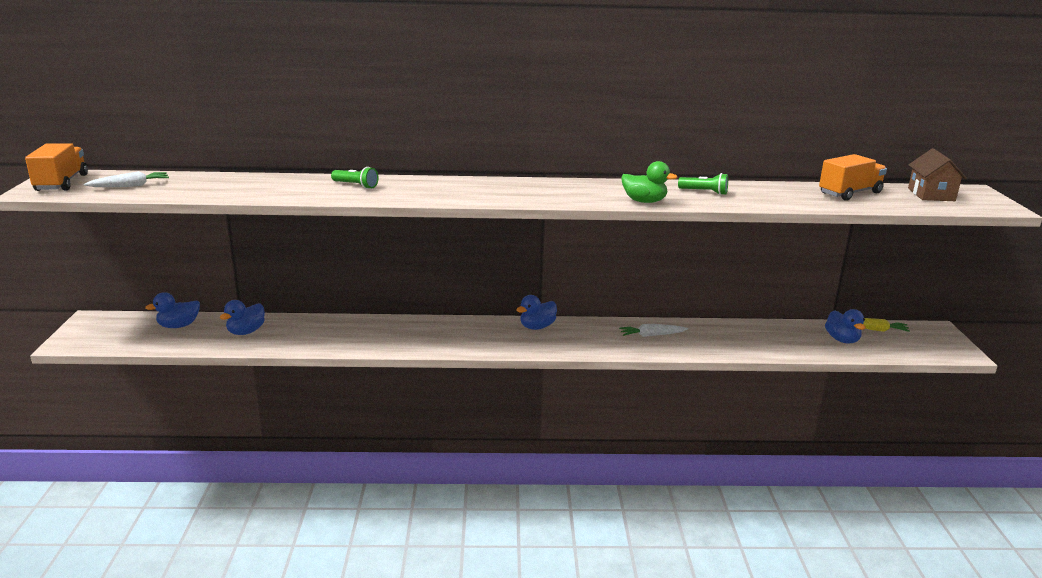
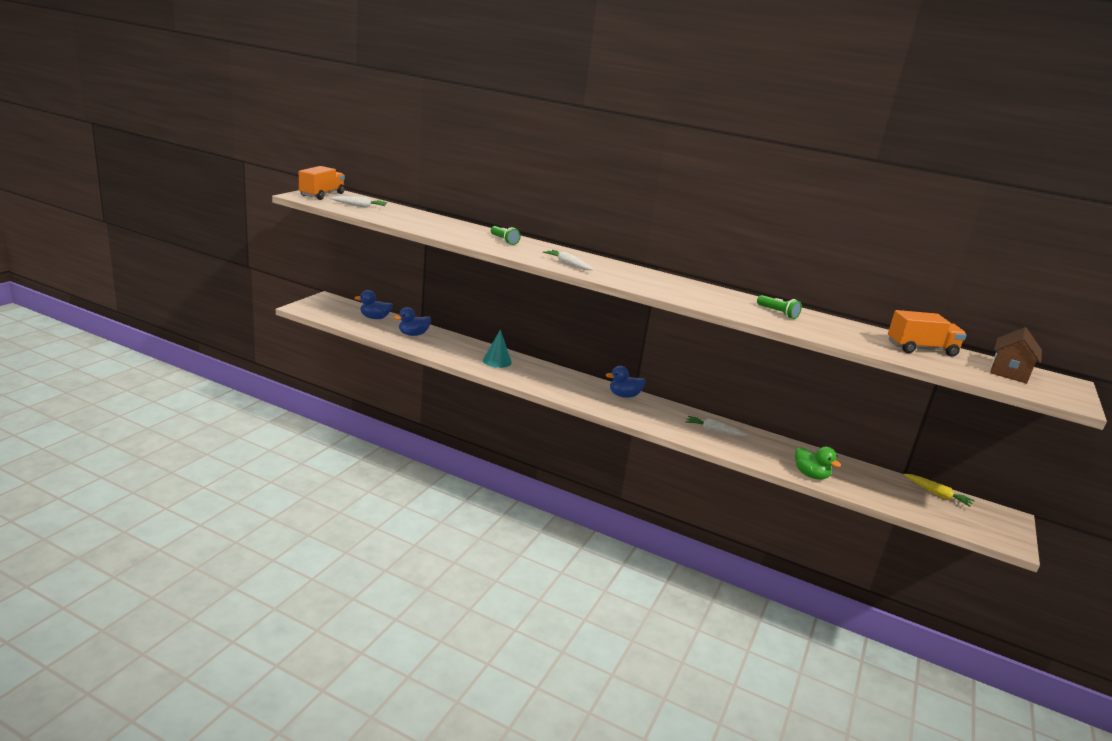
camera: 25 degrees right, 0 degrees up
(372, 332) = (497, 361): none -> turquoise cone
(457, 196) = (568, 265): none -> white carrot
(644, 201) = (712, 305): green duck -> green duck (810, 475)
(842, 340) = (892, 491): blue duck -> none

